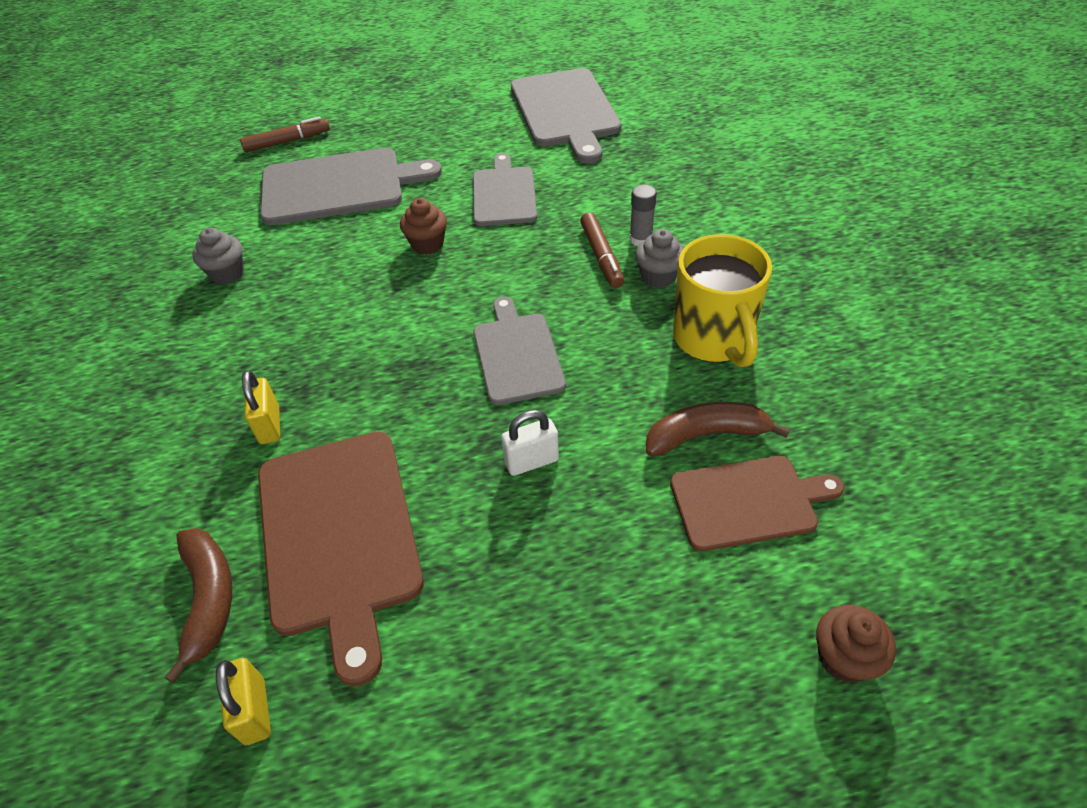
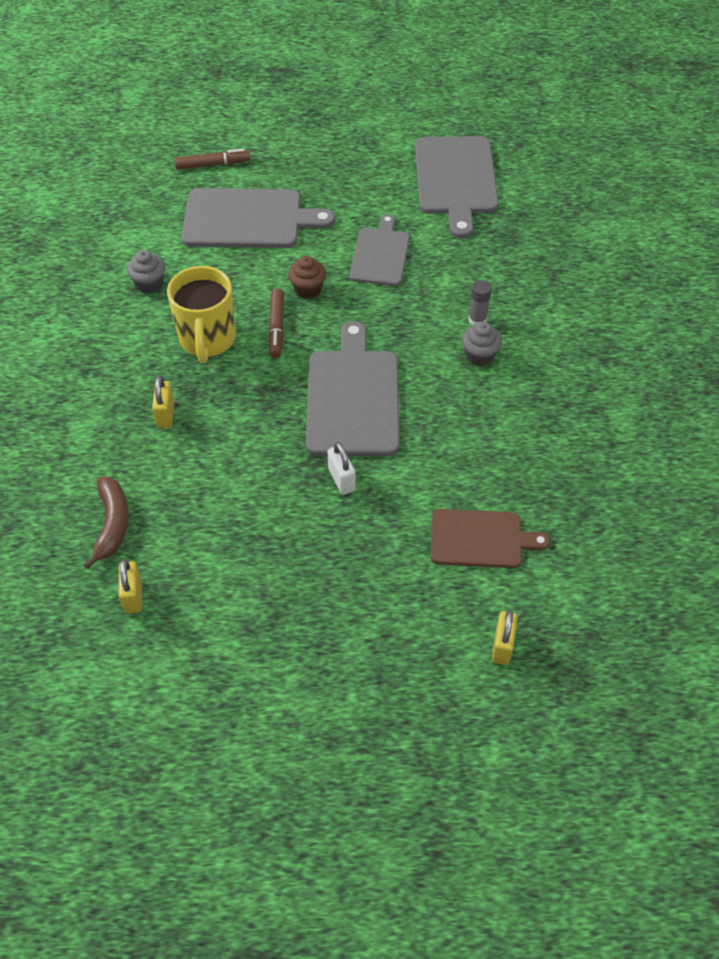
camera: 10 degrees right, 5 degrees up
(339, 536) = (201, 502): brown cutting board -> none
(517, 354) = (353, 397): grey cutting board -> grey cutting board, size x1.58
(532, 461) = (341, 480): white padlock -> white padlock turned 75 degrees clockwise
(601, 256) = (441, 328): brown marker -> brown marker (276, 327)
(706, 435) = (469, 487): brown banana -> none
(713, 339) = (502, 416): yellow mug -> yellow mug (207, 340)
(844, 658) = (502, 646): brown cupcake -> yellow padlock

